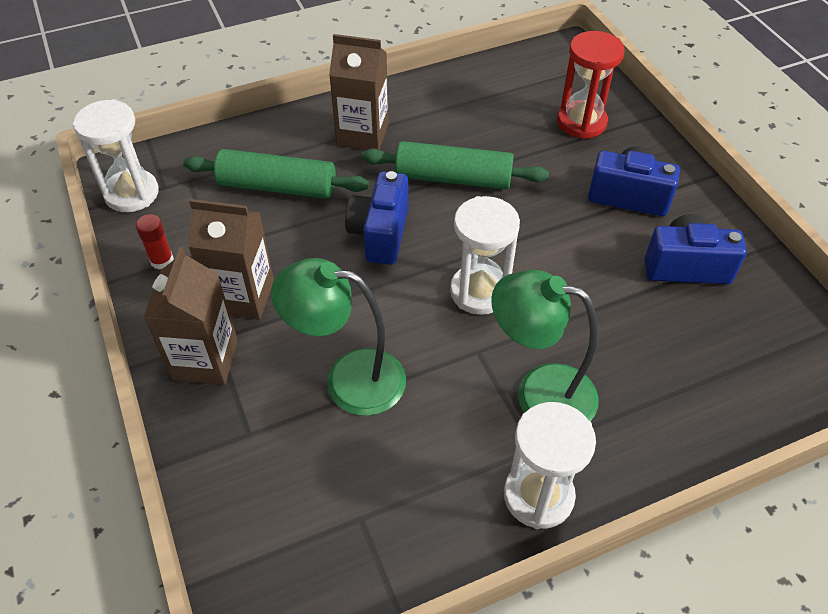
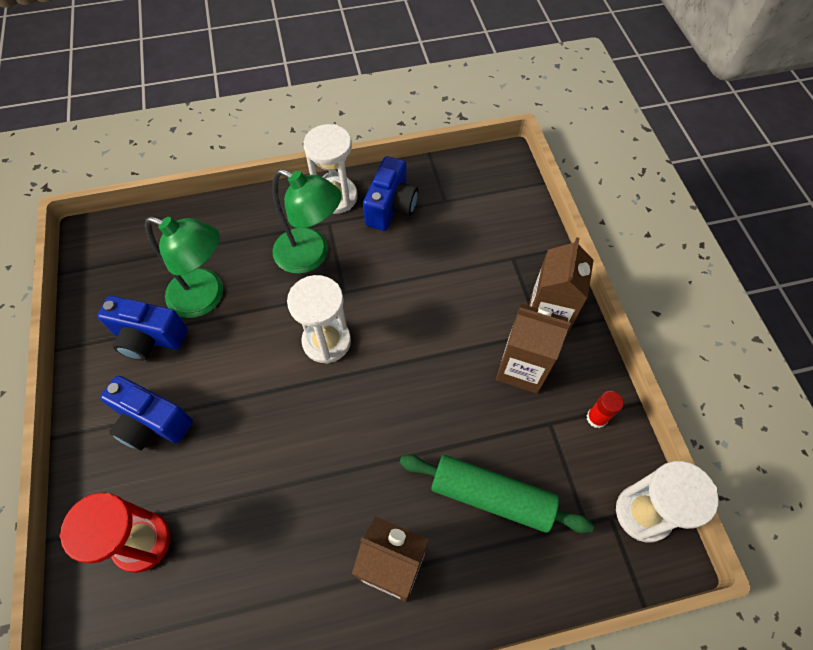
camera: 170 degrees left, 10 degrees up
(348, 379) = (441, 285): green lamp -> green lamp (206, 297)
(380, 234) = (397, 416): blue camera -> blue camera (391, 207)
(453, 178) = (310, 477): green rolling pin -> none

